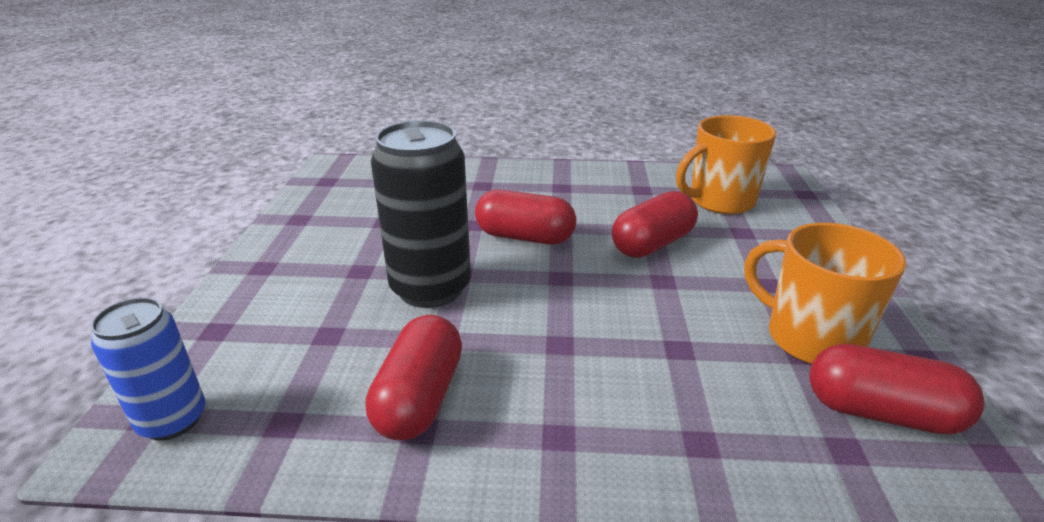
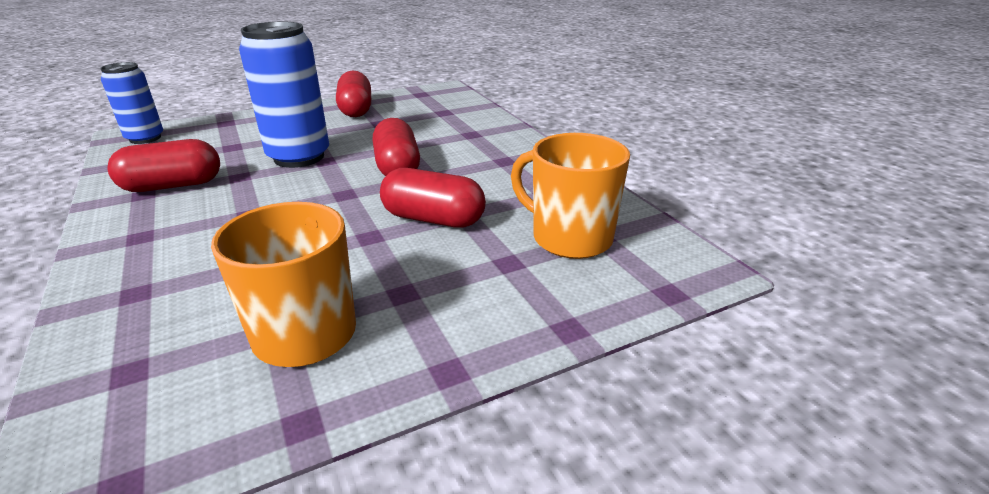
camera: 60 degrees right, 0 degrees up
(430, 288) = (299, 157): black can -> blue can
(881, 412) = (187, 391): red capsule -> red capsule (356, 109)

